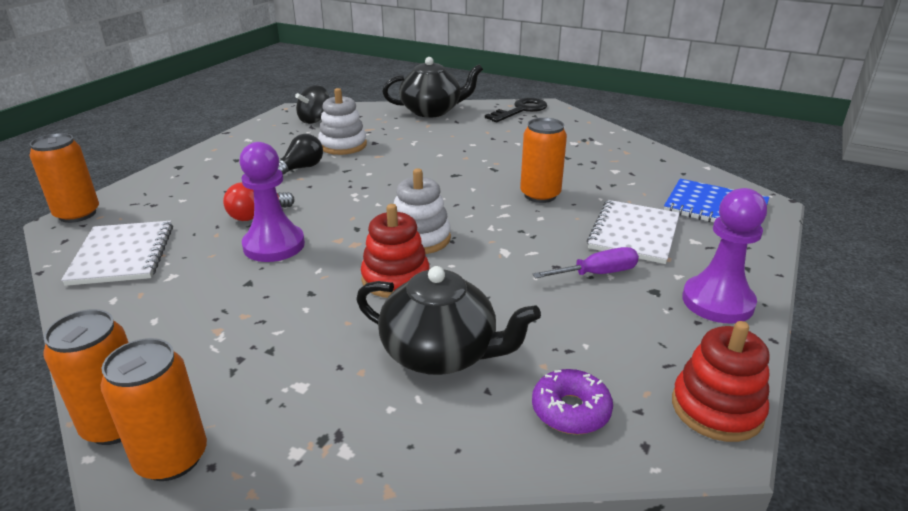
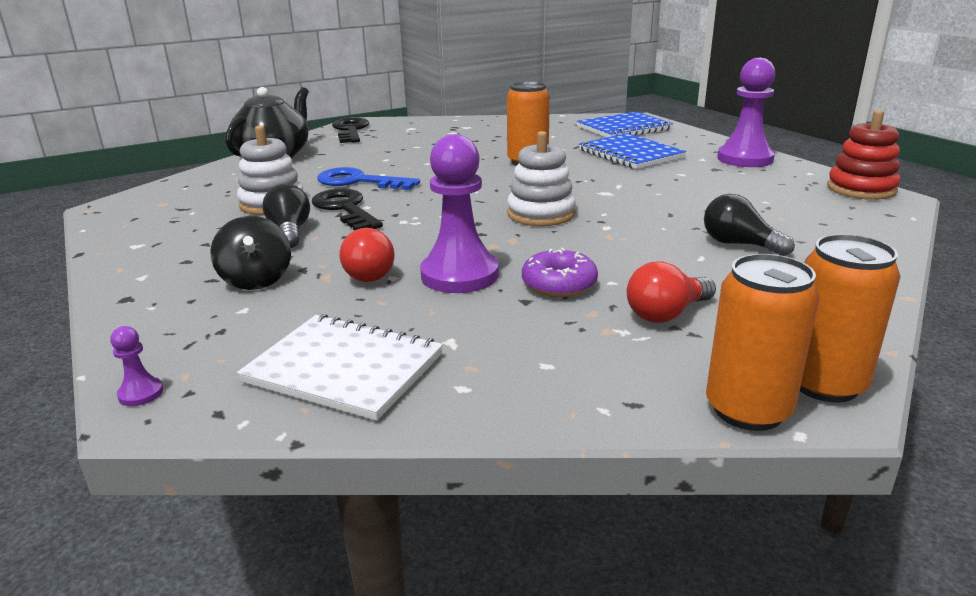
camera: 55 degrees left, 5 degrees down
(77, 214) = (141, 393): orange can -> purple pawn
(260, 349) = (666, 314): none -> red light bulb
(315, 120) = (166, 203): black spinning top -> black spinning top (256, 280)
(356, 168) = (345, 209): none -> black key
(395, 279) = (601, 236): red stacking toy -> none
(414, 153) = (359, 181): none -> blue key
(441, 353) = (739, 244): black teapot -> black light bulb
(570, 410) = (841, 223): purple donut -> purple donut (559, 284)
(597, 274) = (675, 176): purple screwdriver -> none
(634, 233) = (630, 154): white notebook -> blue notebook

